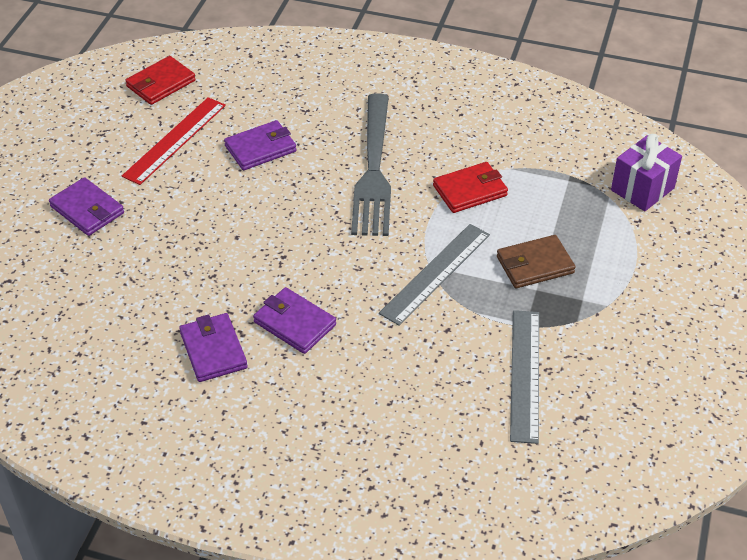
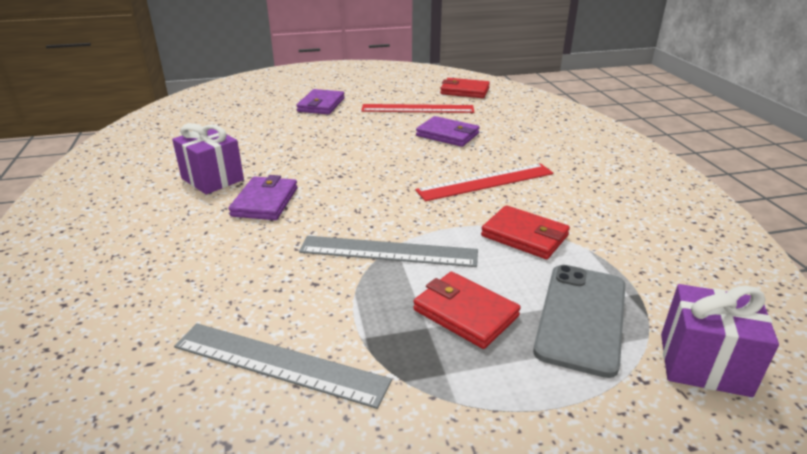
camera: 60 degrees right, 15 degrees down
(213, 350) = (212, 179): purple wallet -> purple gift
(374, 169) = (485, 182): grey fork -> red ruler
(525, 374) = (279, 364): grey ruler -> grey ruler turned 45 degrees clockwise
(535, 265) = (465, 313): brown wallet -> red wallet
(574, 214) = (581, 317): none -> grey phone

